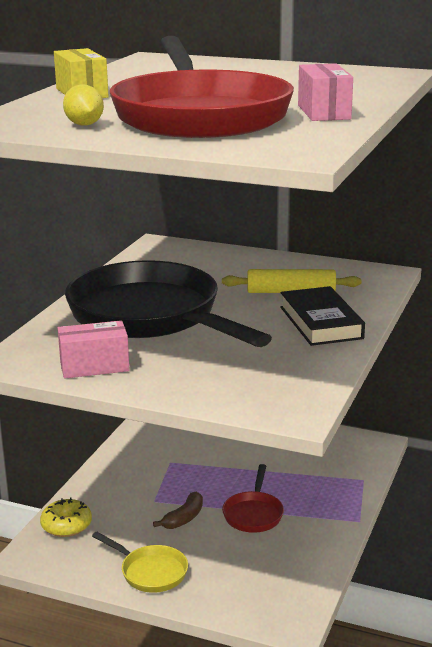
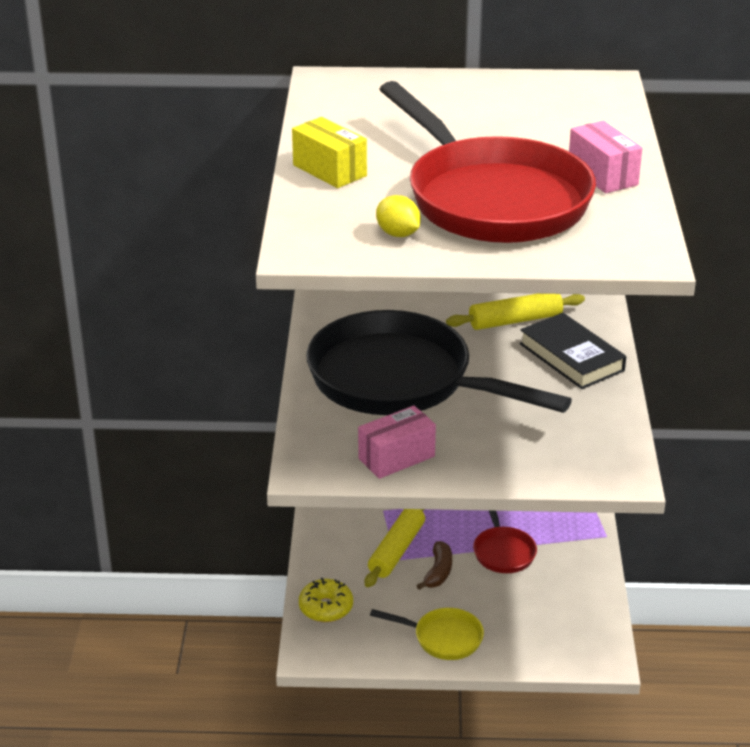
camera: 20 degrees left, 10 degrees up
(159, 494) = (396, 550): none -> yellow rolling pin

